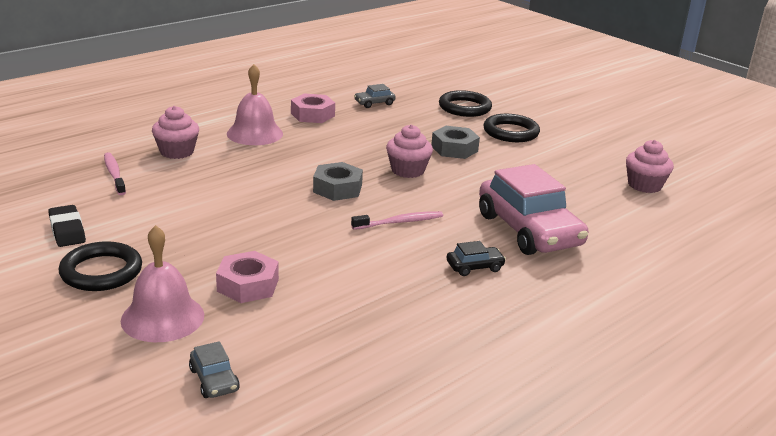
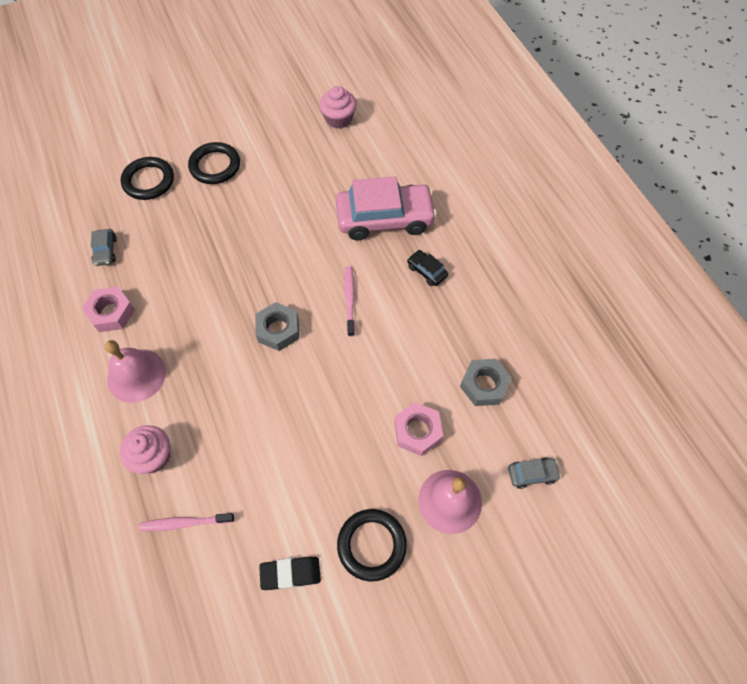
camera: 70 degrees left, 35 degrees up
(407, 170) = (262, 267): pink cupcake -> none
(454, 149) = (232, 219): grey nut -> grey nut (484, 385)
(474, 267) = (426, 271): black car -> black car turned 45 degrees counterclockwise

